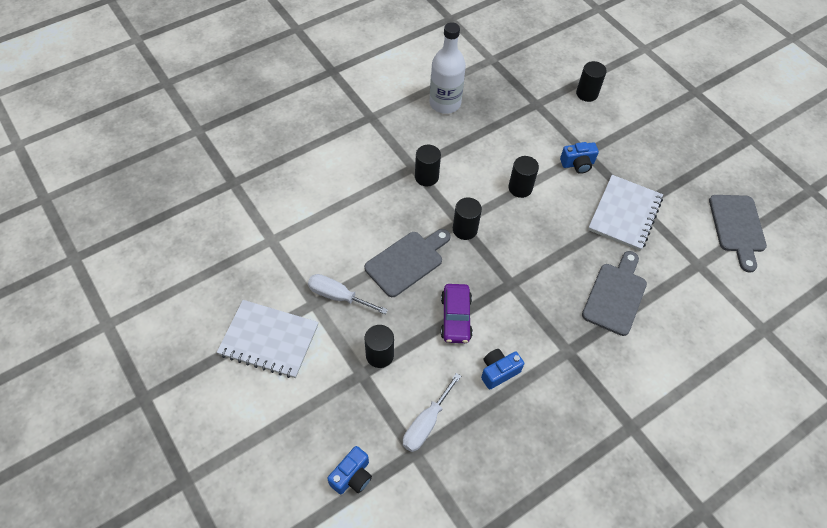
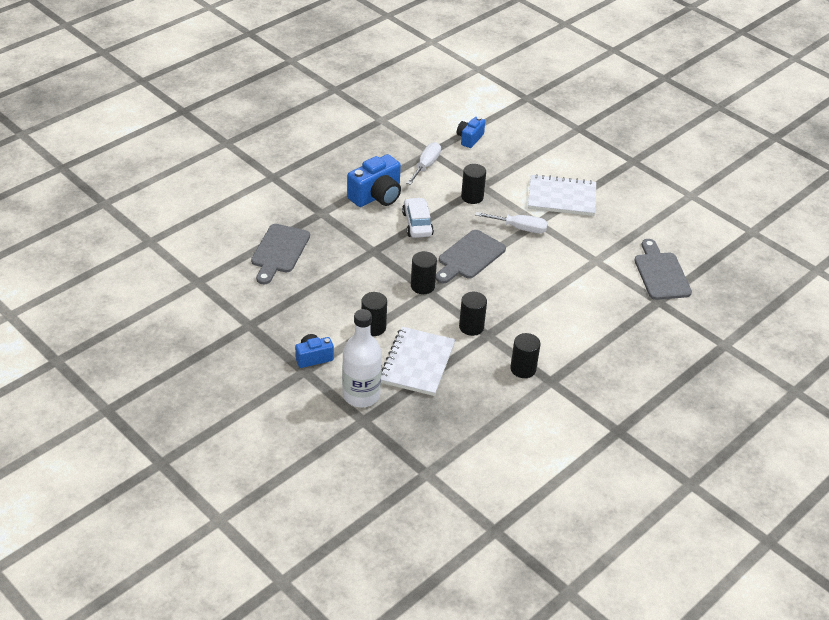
camera: 170 degrees right, 15 degrees down
(445, 103) = (472, 407): white bottle -> white bottle (361, 395)
(456, 318) = (417, 224): purple car -> white car
(498, 372) = (376, 196): blue camera -> blue camera, size x1.70
(587, 94) = (301, 441): black cylinder -> black cylinder (523, 369)
(625, 214) = (265, 316): white notebook -> white notebook (417, 363)
(737, 227) = (150, 316): grey cutting board -> grey cutting board (661, 273)

